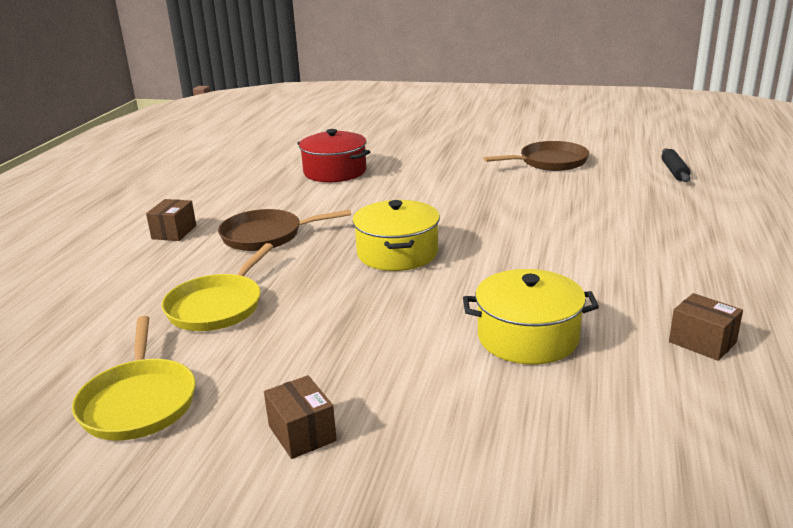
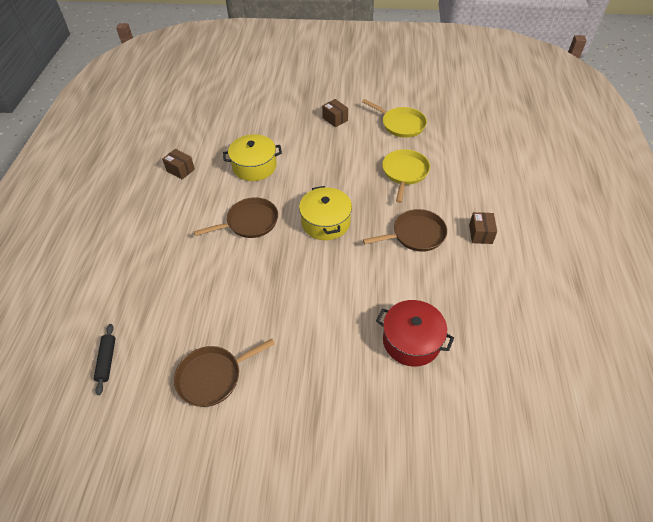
camera: 170 degrees right, 25 degrees up
(139, 402) = (401, 124): yellow pan -> yellow pan turned 150 degrees clockwise
(526, 259) = (249, 222): none -> brown pan

